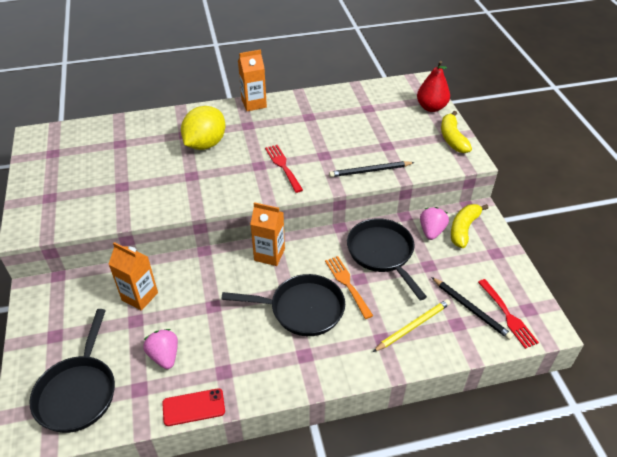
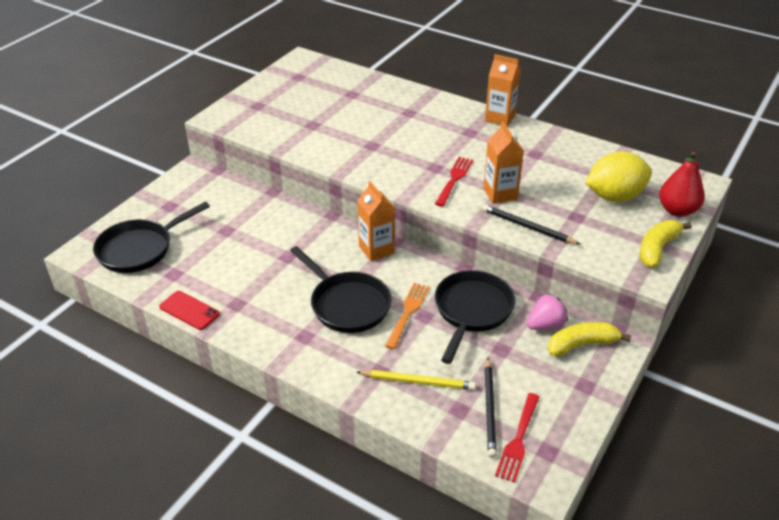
camera: 45 degrees right, 5 degrees down
(140, 296) = (249, 216): orange carton -> orange carton (500, 194)
(164, 356) = (214, 265): pink strawberry -> none
(205, 144) = (415, 128): yellow lemon -> yellow lemon (614, 196)

